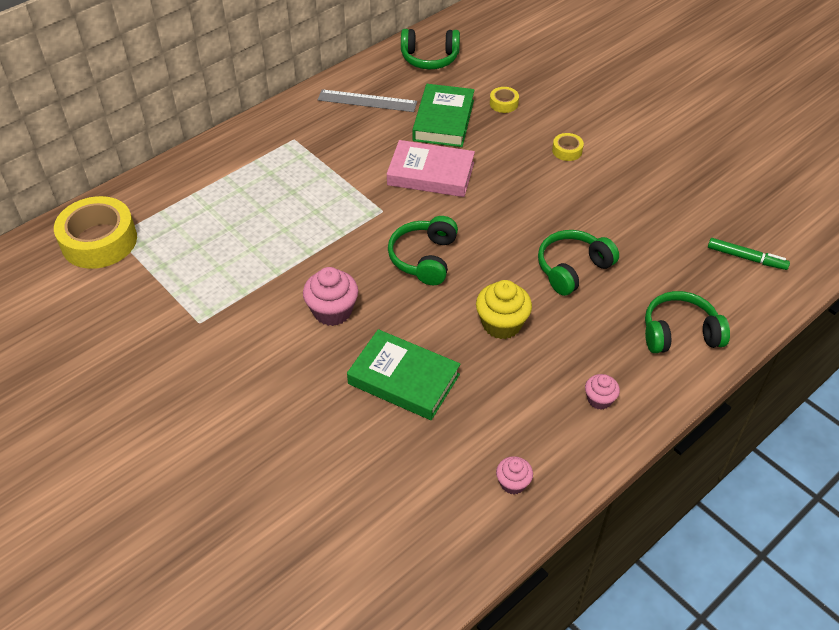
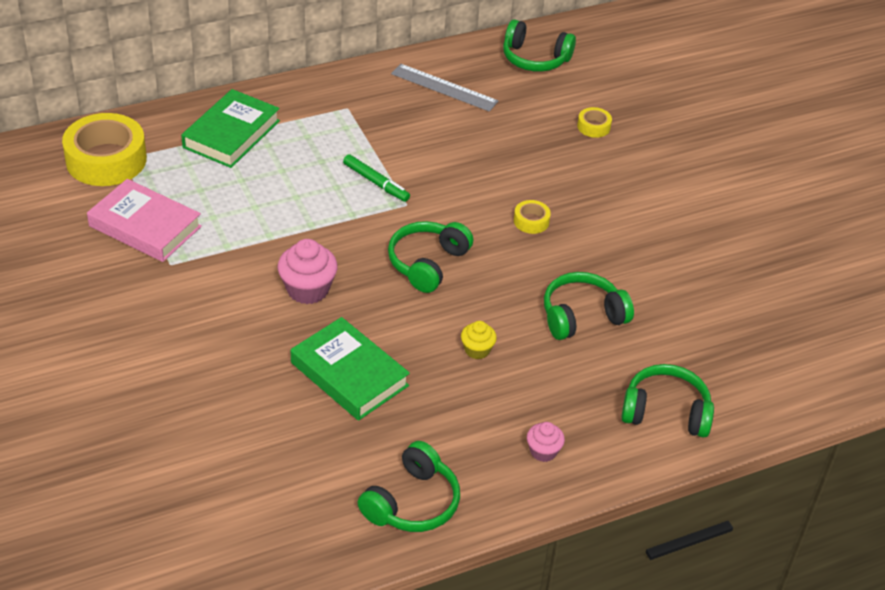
camera: 15 degrees right, 5 degrees down
(431, 174) = (476, 180): pink book -> pink book (145, 226)
(443, 120) = (517, 128): green book -> green book (231, 134)
(501, 324) = (477, 350): yellow cupcake -> yellow cupcake, size x0.58
(513, 483) = (412, 503): pink cupcake -> green headphones
(567, 151) = (639, 194): yellow tape -> yellow tape (531, 221)
(746, 258) = (783, 357): green marker -> green marker (376, 182)

